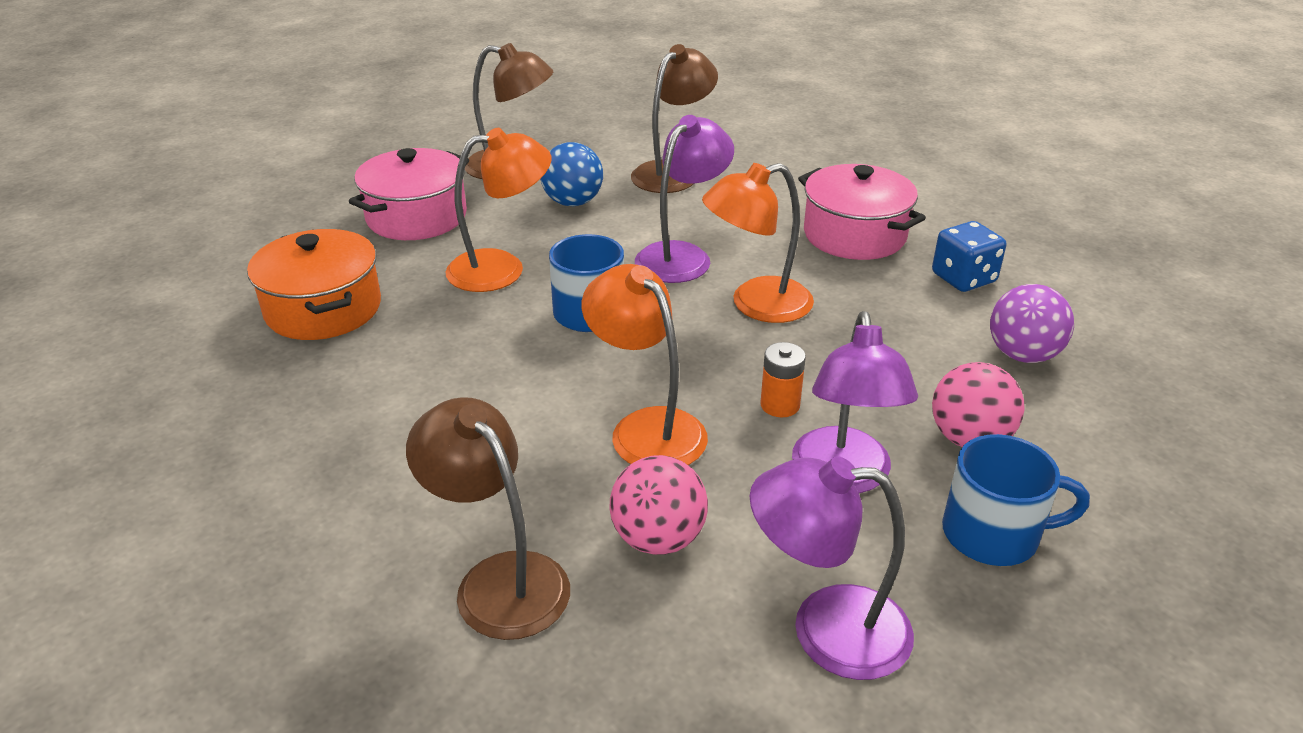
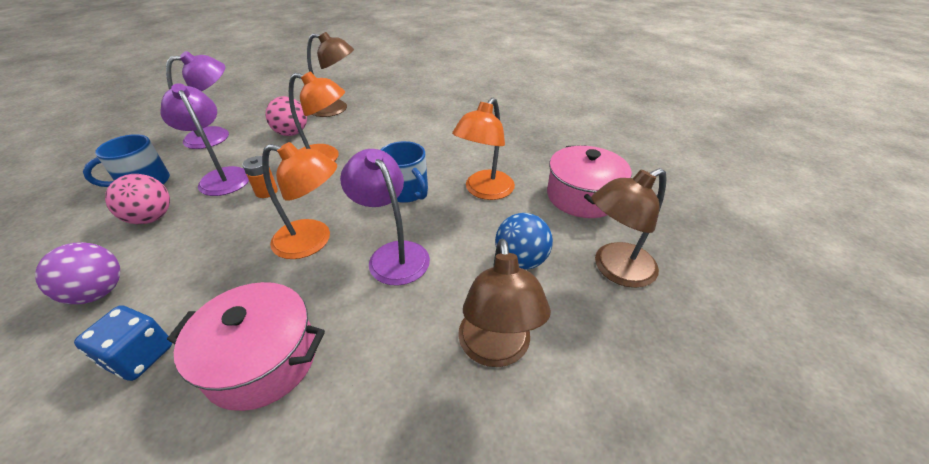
camera: 140 degrees right, 5 degrees up
(323, 309) = (523, 139): orange pot -> none
(682, 256) = (393, 254): purple lamp -> purple lamp turned 150 degrees clockwise
(756, 305) = (313, 241): orange lamp -> orange lamp turned 75 degrees clockwise

